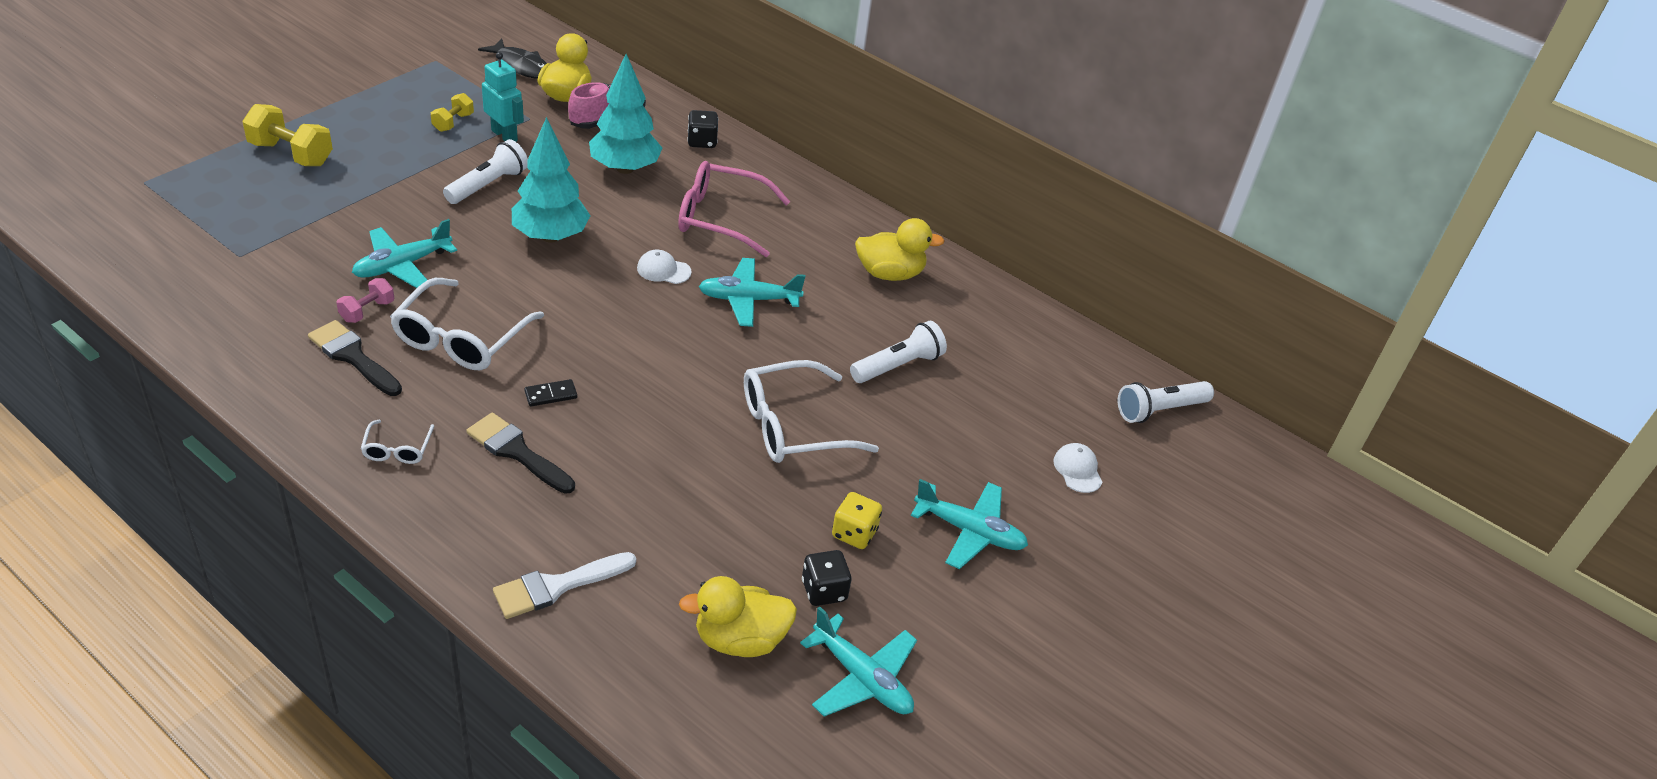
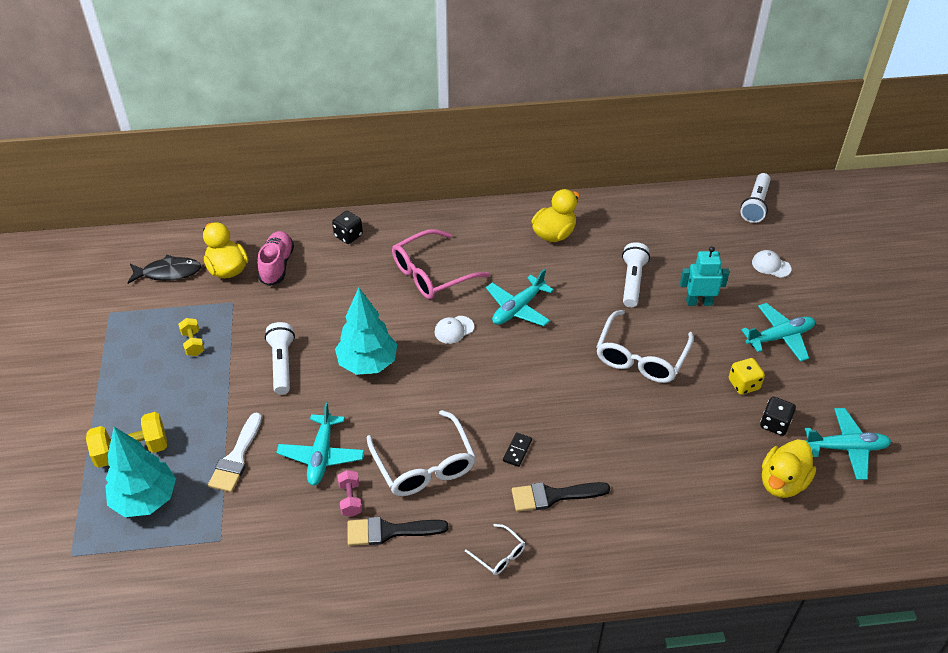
camera: 40 degrees left, 5 degrees up
(504, 135) = (237, 325): turquoise robot -> turquoise robot (699, 302)
(557, 586) = (680, 540): white brush -> white brush (236, 458)
(625, 168) = (336, 287): turquoise tree -> turquoise tree (145, 499)

